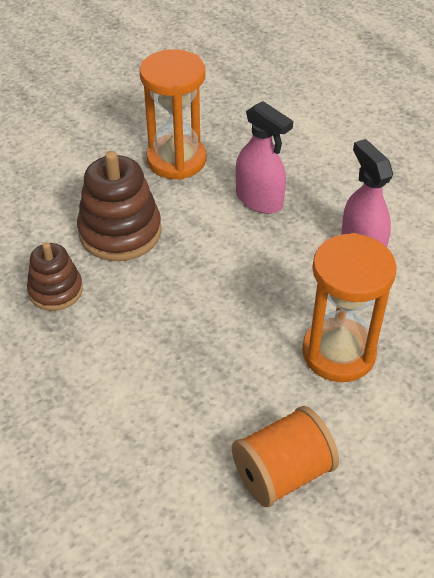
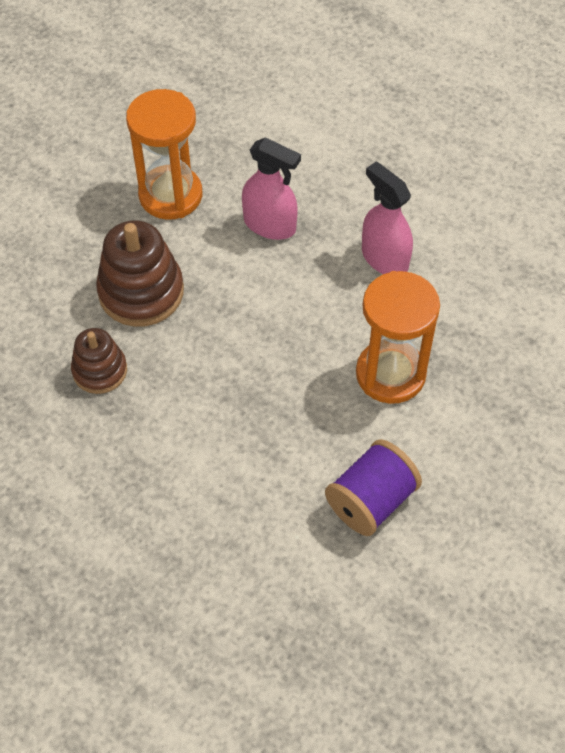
camera: 15 degrees left, 10 degrees up
(282, 473) = (371, 501): orange spool -> purple spool

